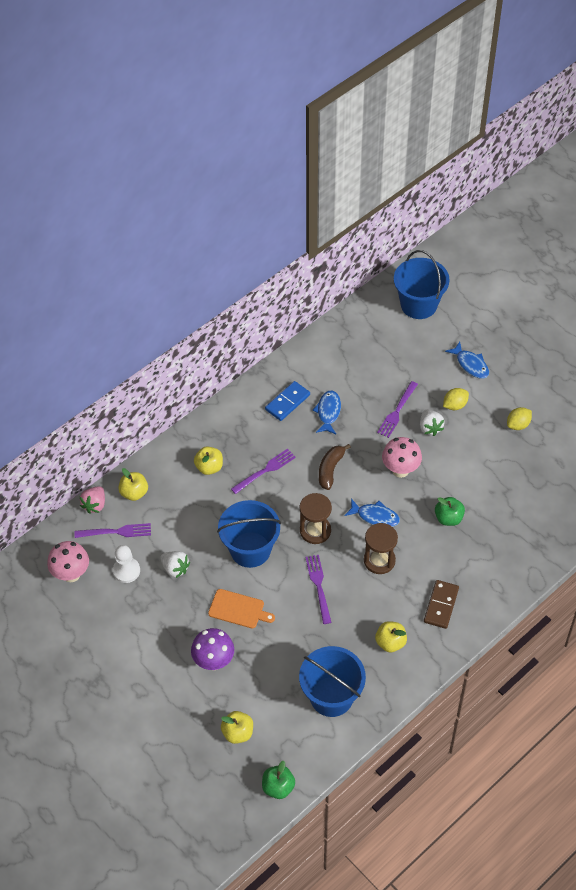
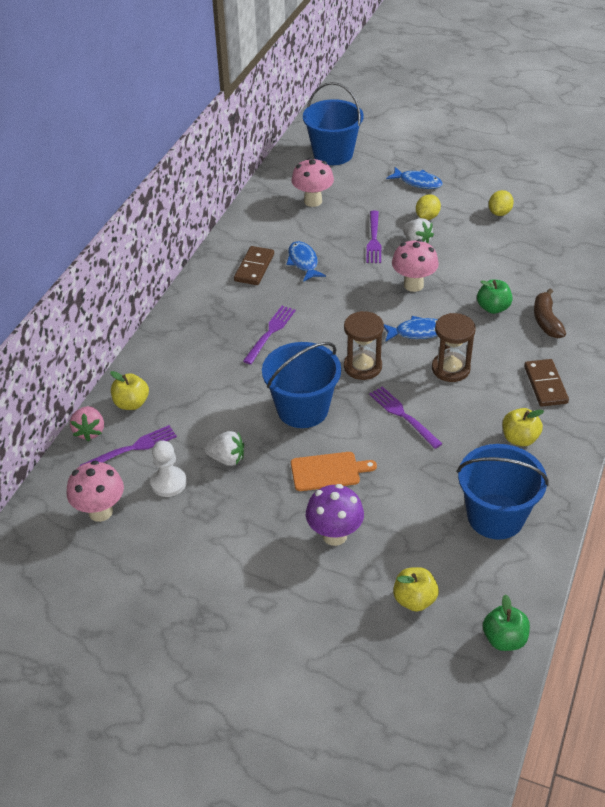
camera: 25 degrees left, 10 degrees down
(209, 467) = (205, 350): yellow apple -> none
(287, 402) = (254, 268): blue domino -> brown domino
(330, 469) = (340, 308): brown banana -> brown banana (546, 321)
(372, 351) = (313, 201): none -> pink mushroom

